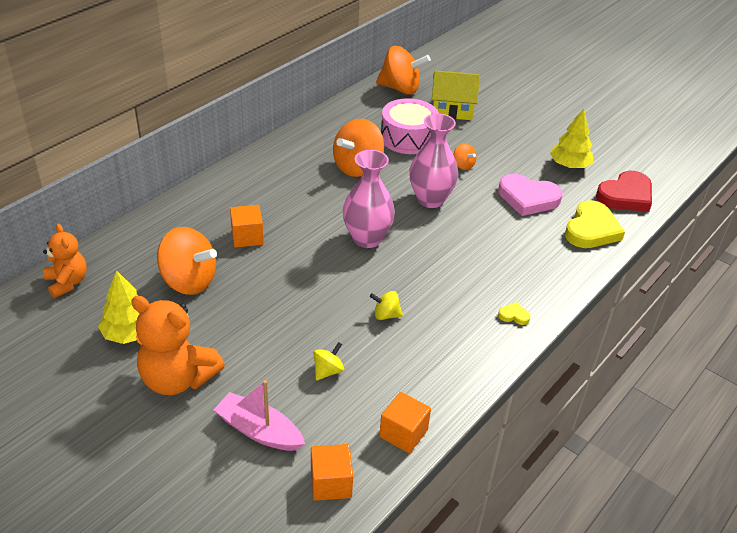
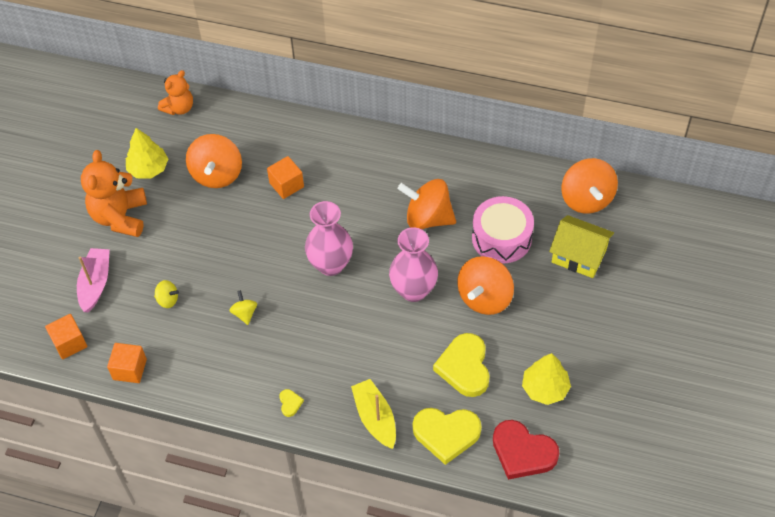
camera: 70 degrees right, 15 degrees up
(452, 109) = (579, 256): yellow house -> yellow house turned 45 degrees counterclockwise
(463, 165) = (484, 298): orange spinning top -> orange spinning top, size x2.12
(528, 198) = (464, 367): pink heart -> yellow heart
(556, 265) = (375, 418): none -> yellow boat

